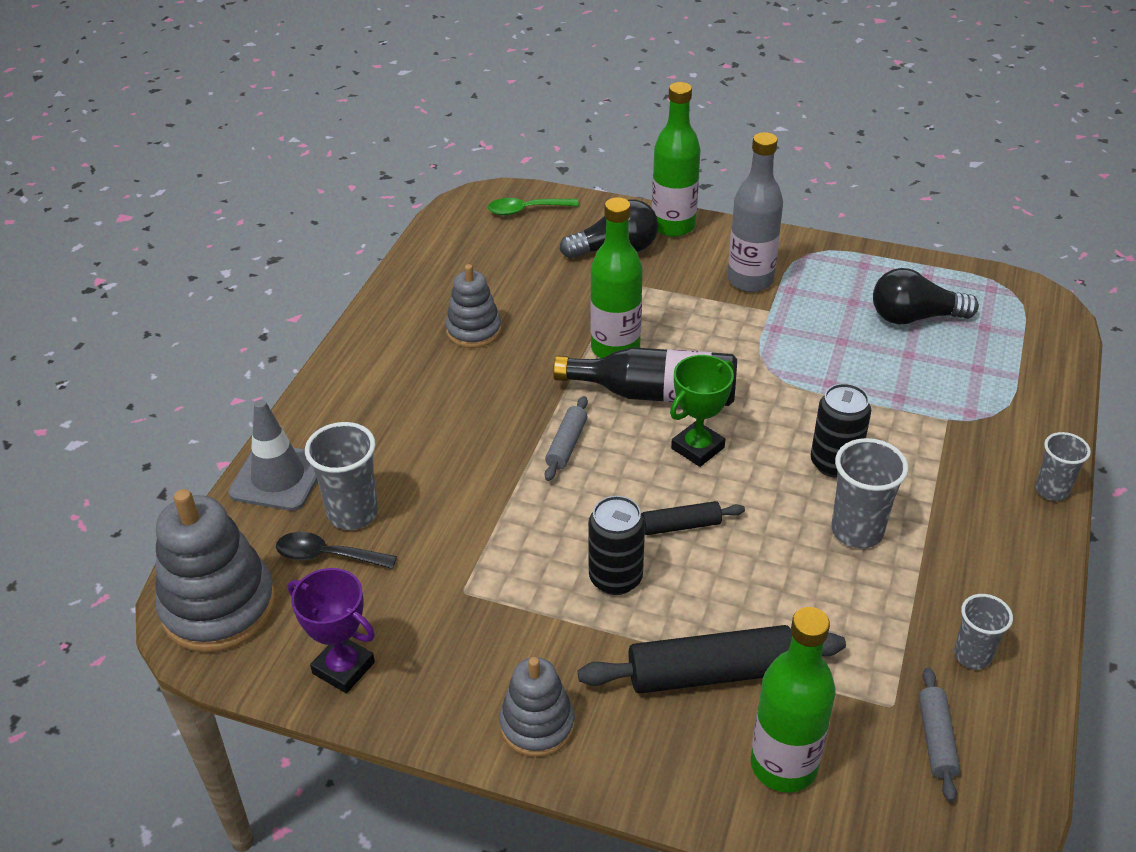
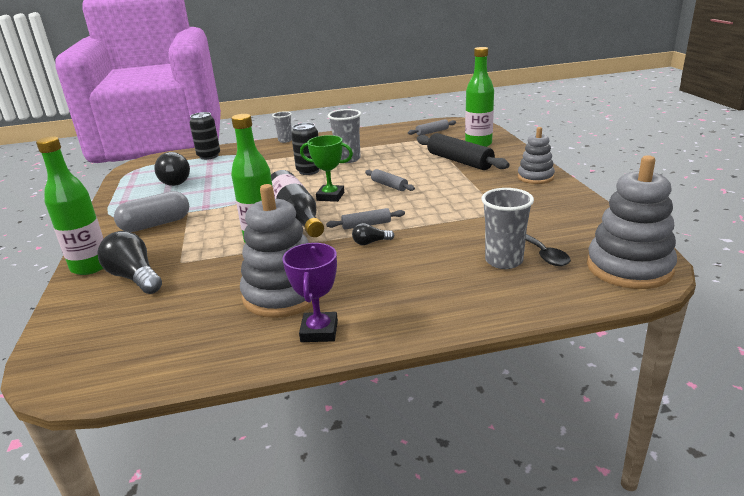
camera: 120 degrees left, 15 degrees down
(278, 477) = (519, 301): grey traffic cone -> none
(343, 668) = (589, 220): purple trophy -> purple trophy (319, 331)
(474, 330) = (283, 294): grey stacking toy -> grey stacking toy, size x1.66
(515, 429) = (370, 242): none -> black light bulb
(526, 210) = (78, 341): green spoon -> none
(615, 578) = (440, 187): black can -> black can (209, 156)
(681, 526) = (389, 185): black rolling pin -> grey rolling pin
(750, 280) = (156, 224): grey bottle -> grey capsule
(972, 655) = (388, 135): grey cup -> none

